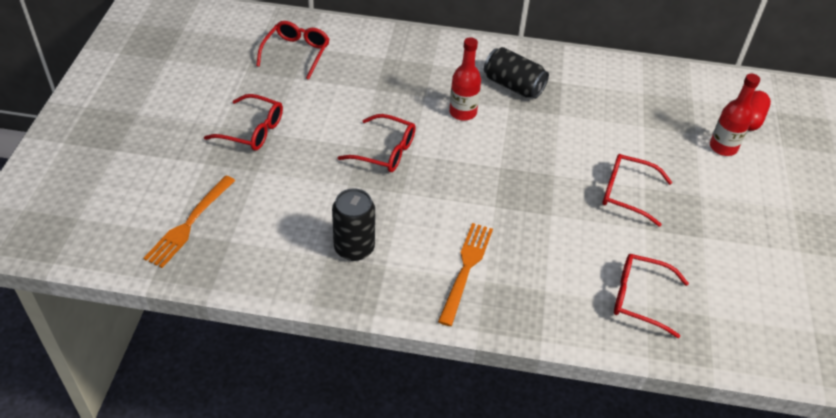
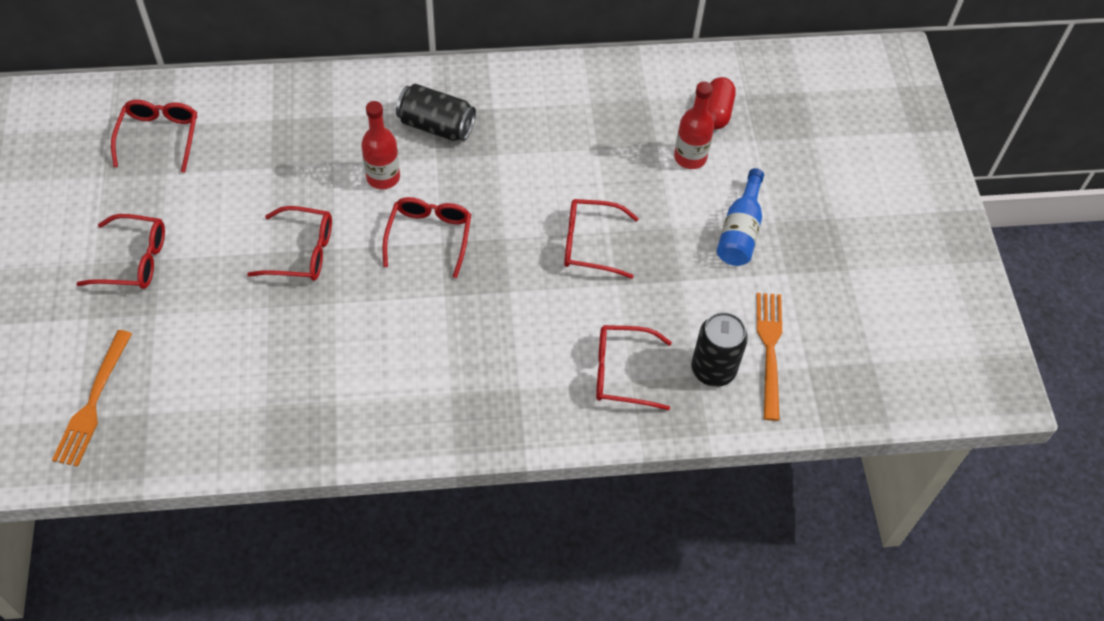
camera: 15 degrees left, 10 degrees up
(354, 248) = (295, 387): black can -> black can (713, 369)
(466, 268) = (427, 382): orange fork -> orange fork (769, 348)
(491, 161) = (429, 236): none -> red glasses
(761, 210) = (740, 231): none -> blue bottle

